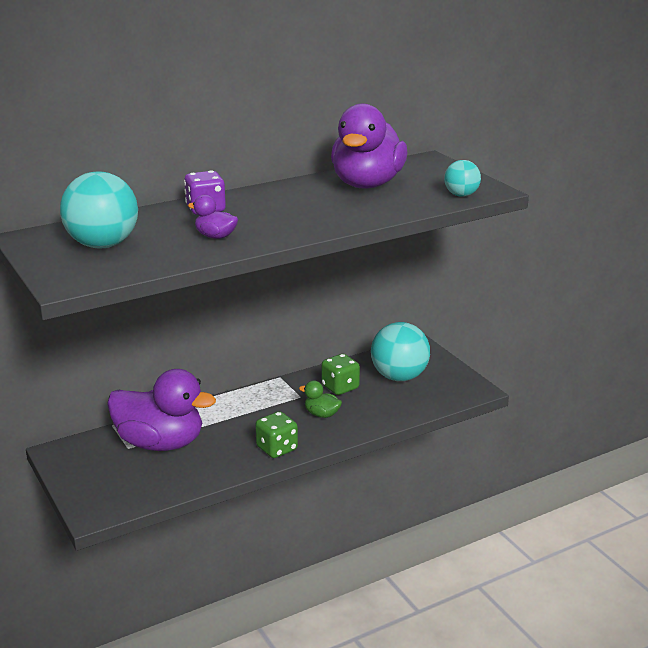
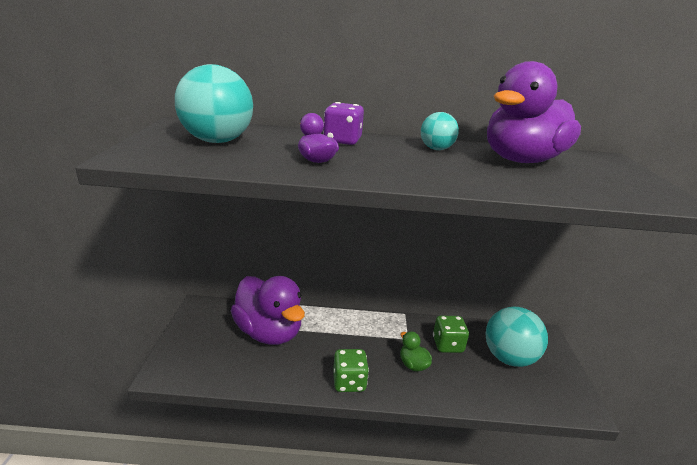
camera: 30 degrees right, 0 degrees up
(461, 195) = (630, 196): turquoise ball -> turquoise ball (436, 149)

